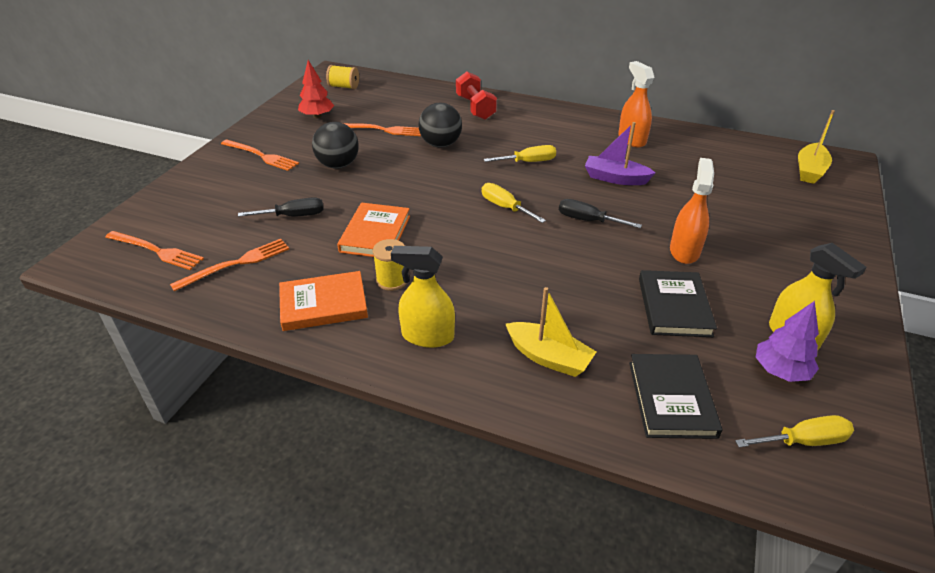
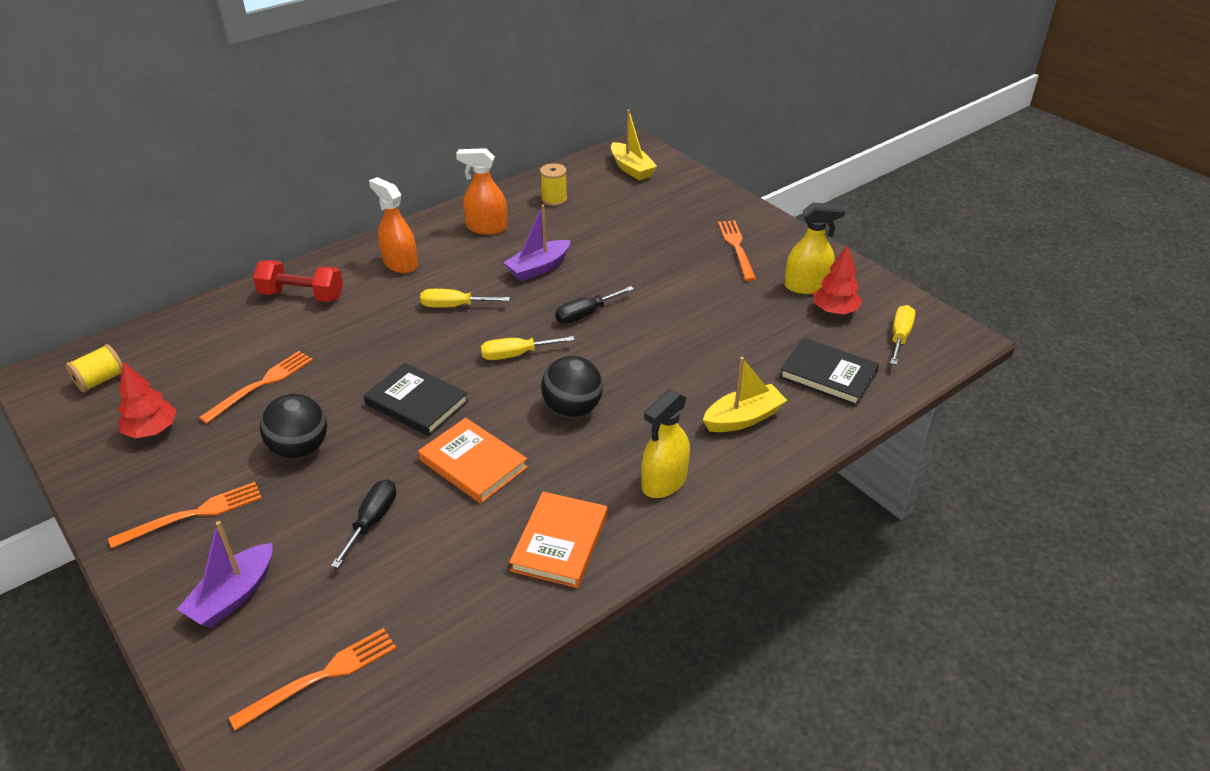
camera: 60 degrees left, 0 degrees up
(206, 195) = (233, 596): none -> purple boat
(236, 264) = (423, 600): orange fork -> orange fork (737, 248)
(392, 280) = (563, 478): yellow spool -> yellow spool (554, 199)
(440, 144) = (350, 351): black ball -> black ball (572, 409)
(528, 162) = (454, 306): yellow screwdriver -> yellow screwdriver turned 105 degrees counterclockwise
(674, 307) = (735, 324): black book -> black book (417, 403)
(684, 251) = (674, 284): orange spray bottle -> orange spray bottle (400, 264)
(780, 371) = (834, 311): purple tree -> red tree

